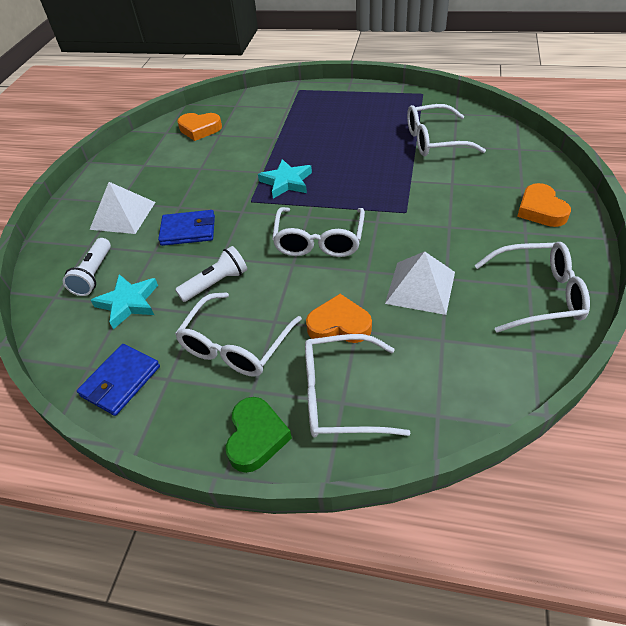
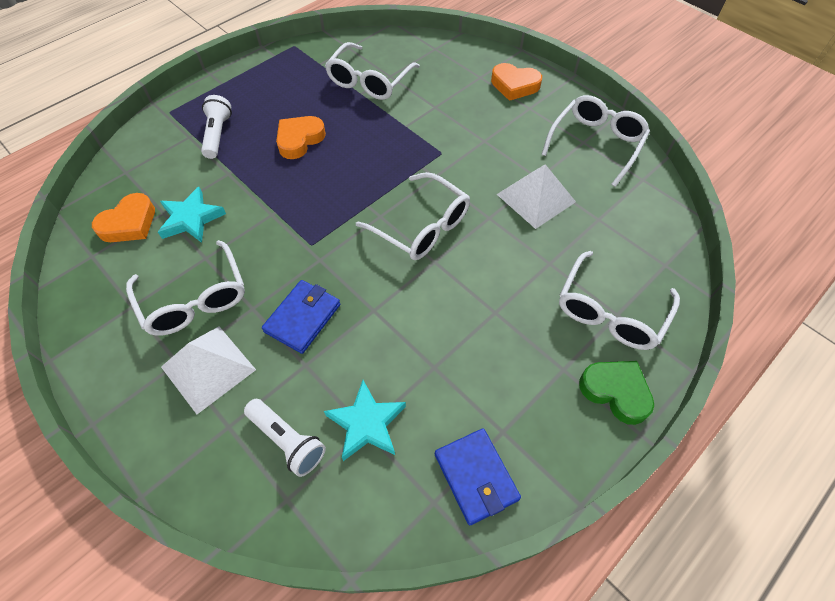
camera: 60 degrees left, 10 degrees up
(216, 283) = (407, 332): white flashlight -> white flashlight (218, 134)
(236, 344) = (501, 355): white glasses -> white glasses (194, 298)
(286, 182) = (312, 203): turquoise star -> turquoise star (191, 219)
(339, 325) = (536, 270): orange heart -> orange heart (299, 140)

